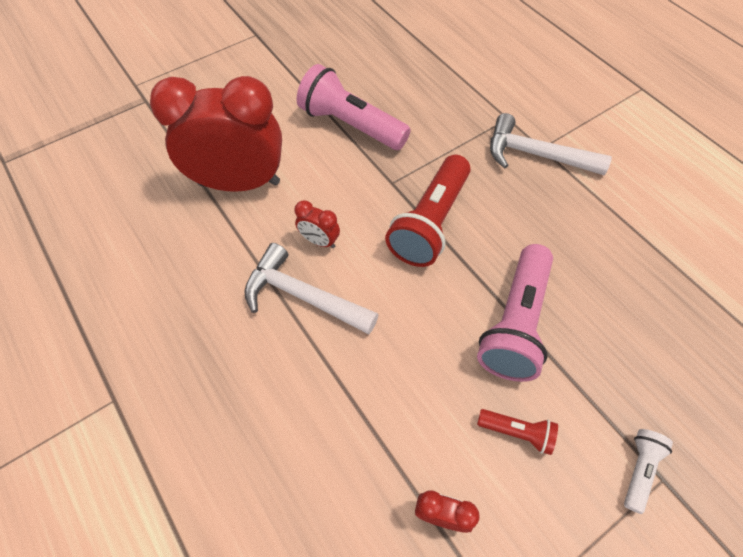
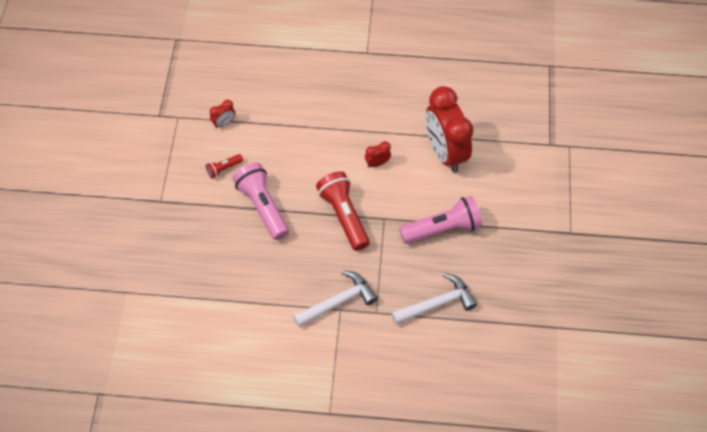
camera: 130 degrees right, 0 degrees up
(239, 183) = (445, 153): red clock -> red clock turned 120 degrees clockwise
(303, 296) = (353, 138): white hammer -> white hammer (437, 303)
(639, 470) = (171, 196): white flashlight -> none

